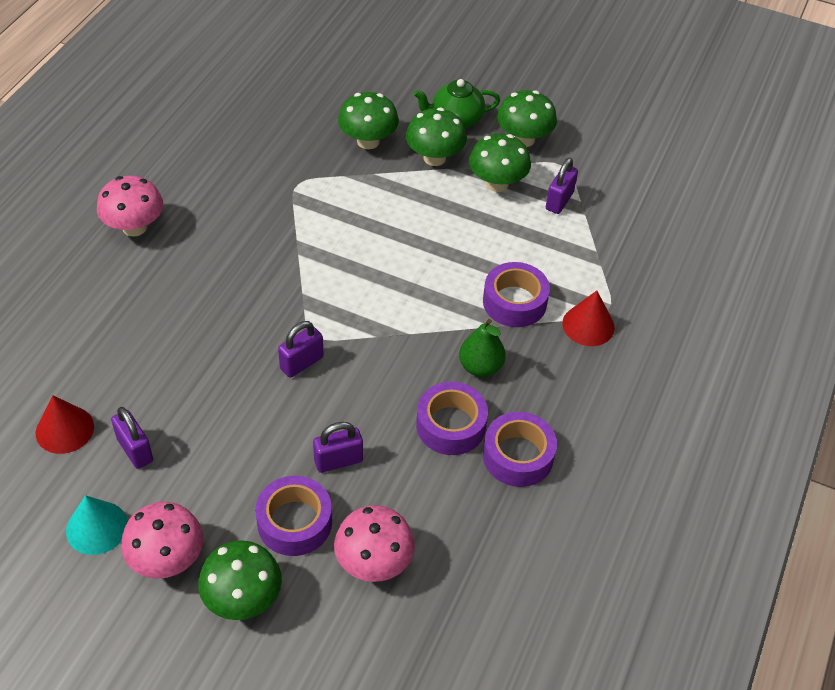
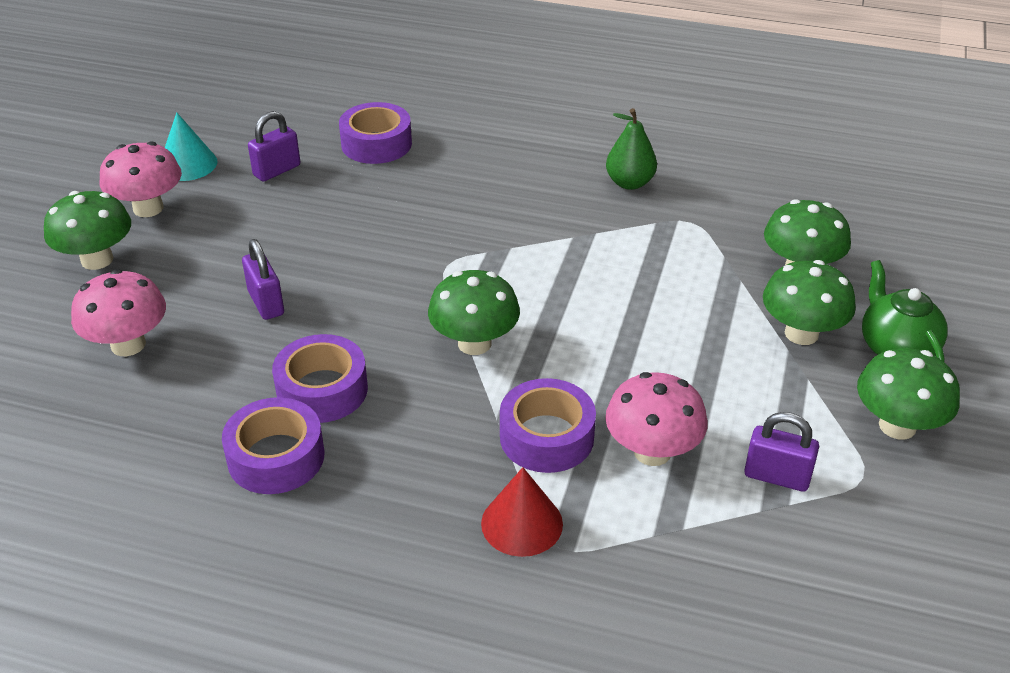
camera: 85 degrees right, 10 degrees down
(64, 429) = (300, 129): red cone -> none
(134, 227) = (572, 124): pink mushroom -> pink mushroom (652, 452)
(294, 522) = (185, 281): purple tape -> purple tape (376, 144)
(301, 363) = (403, 260): purple padlock -> none
(480, 367) = (421, 410): green pear -> green pear (629, 183)
(497, 183) = (781, 402): green mushroom -> green mushroom (474, 343)

